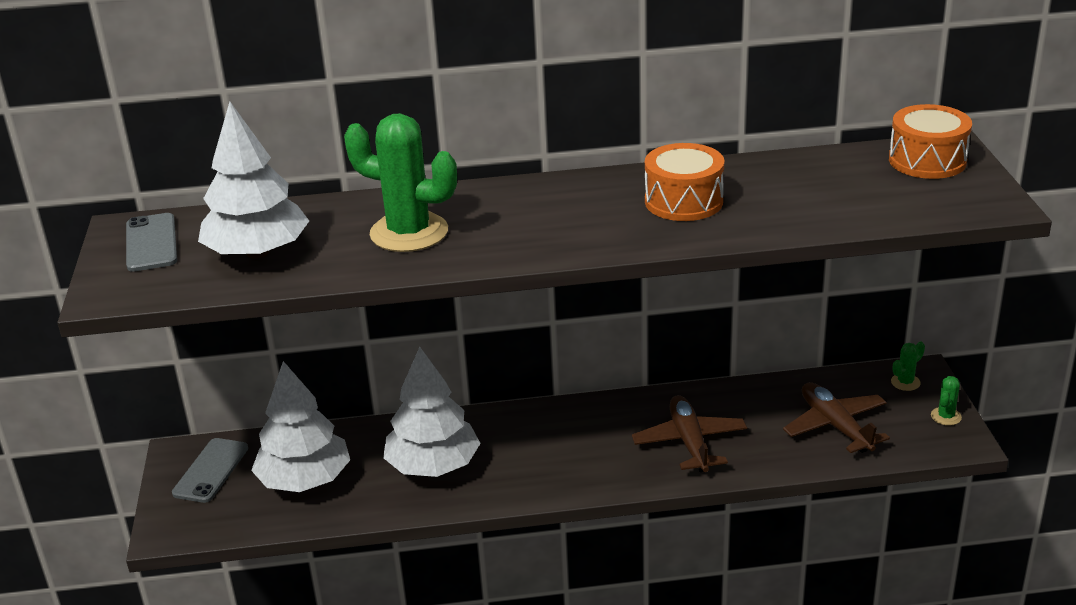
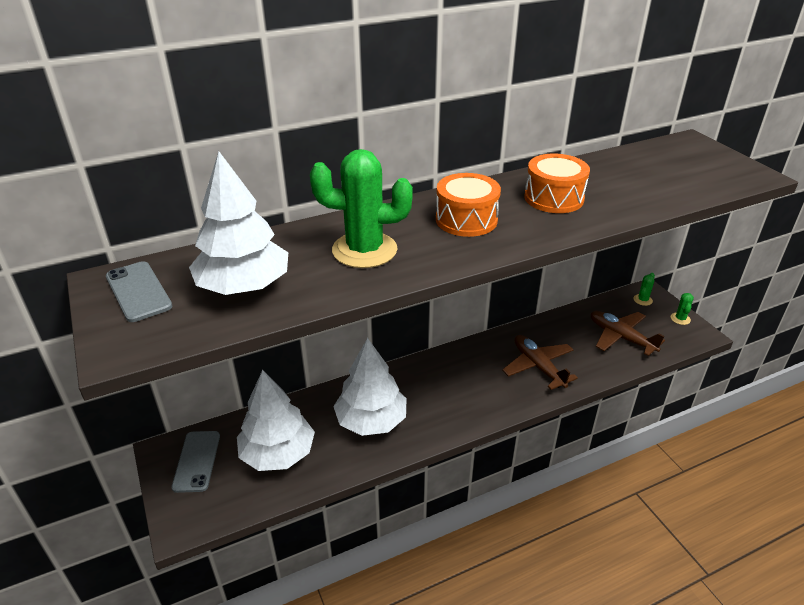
camera: 20 degrees left, 5 degrees up
(927, 161) = (685, 151): orange drum -> orange drum (466, 220)

